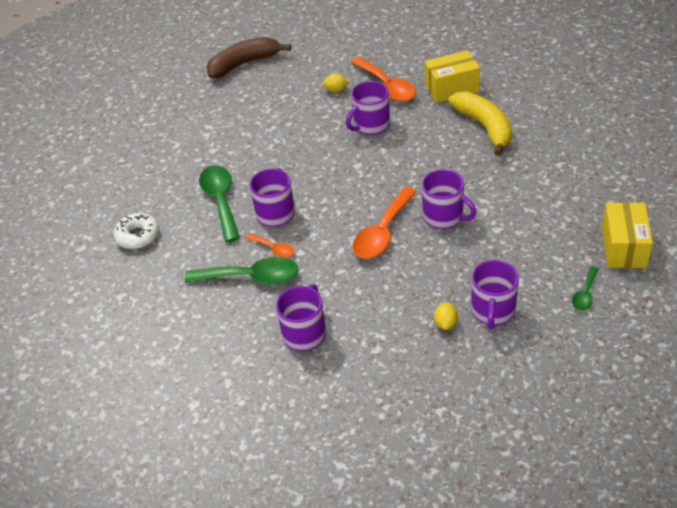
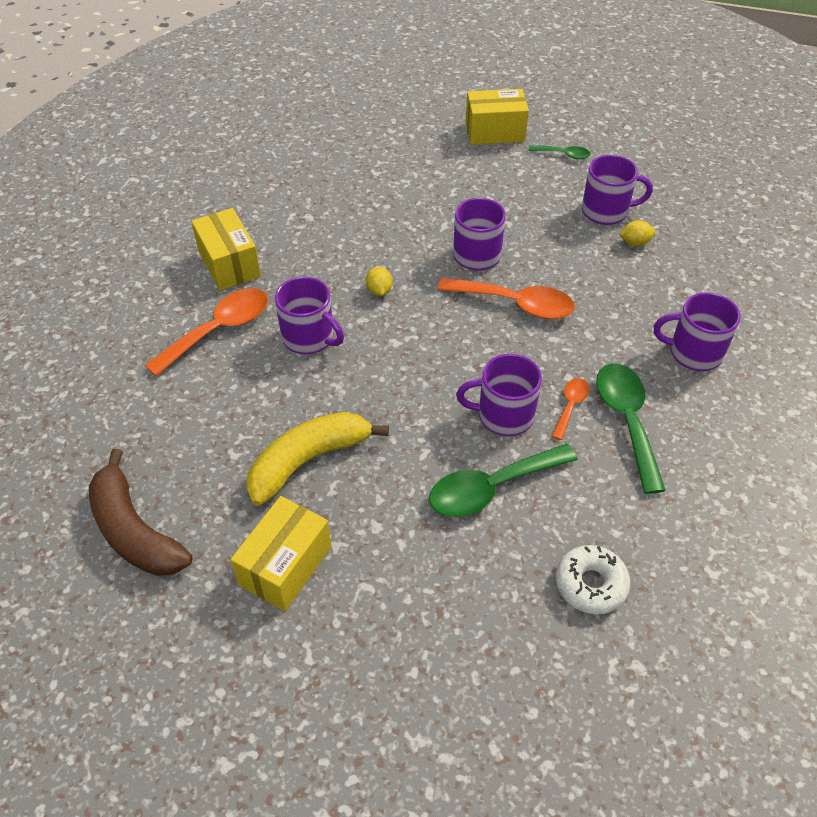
camera: 105 degrees left, 5 degrees up
(201, 116) = (285, 566): none -> yellow box
(336, 90) = (224, 388): yellow lemon -> yellow lemon (379, 290)
(484, 127) = (311, 230): yellow banana -> yellow banana (308, 461)

